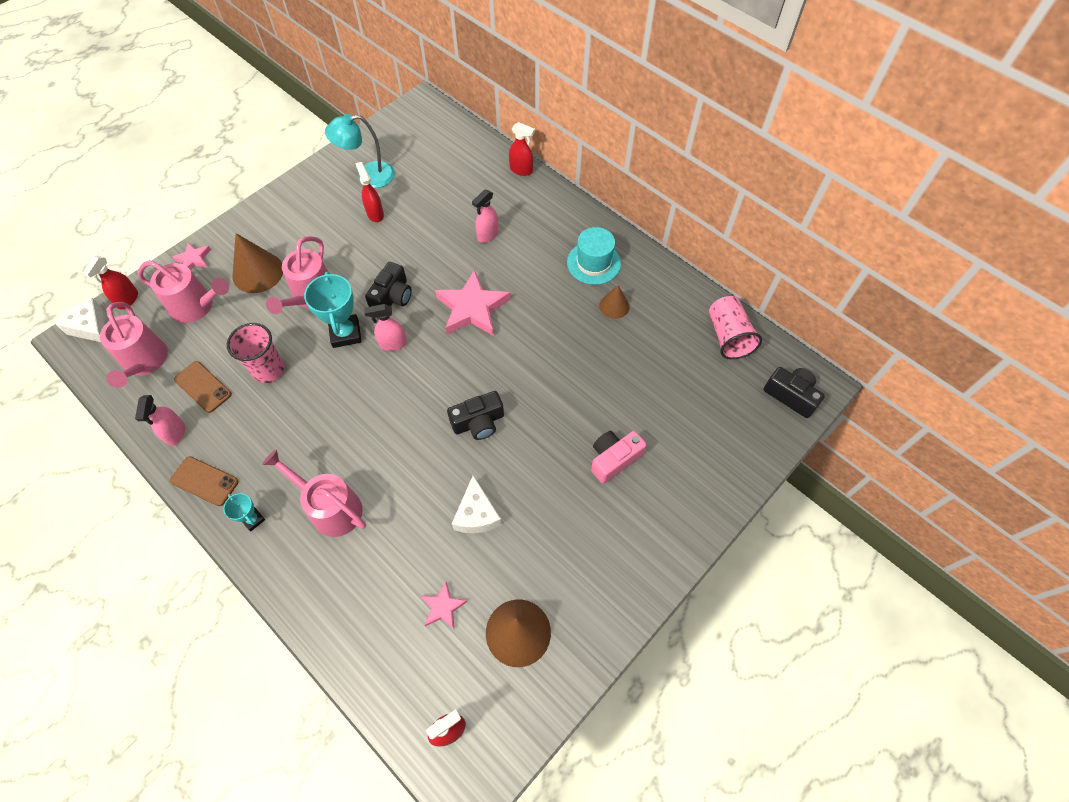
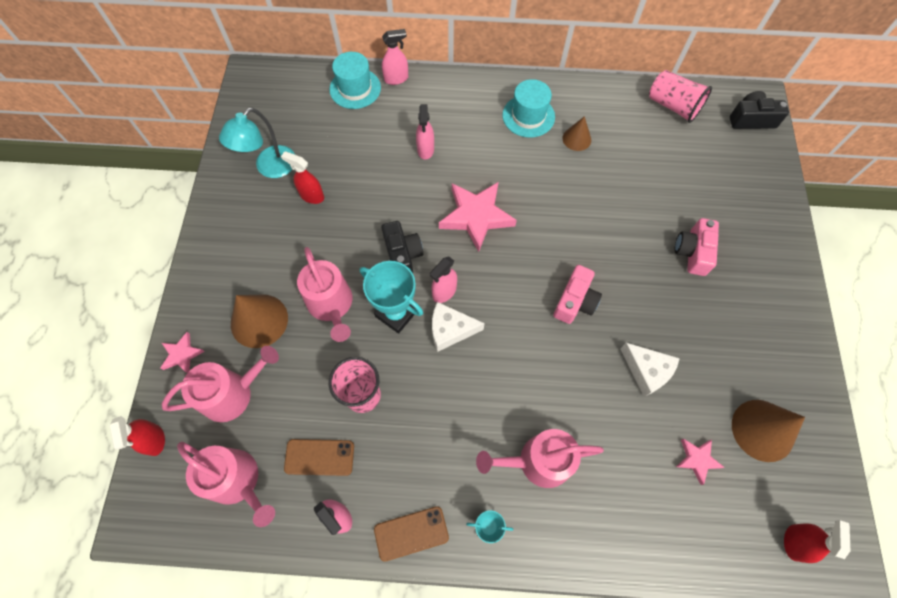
camera: 40 degrees left, 5 degrees up
(91, 327) = (145, 494): white cheese -> white cheese (450, 330)
(478, 422) = (575, 301): black camera -> pink camera
(483, 158) = (355, 88): none -> turquoise hat
(521, 170) = (396, 79): red spray bottle -> pink spray bottle

